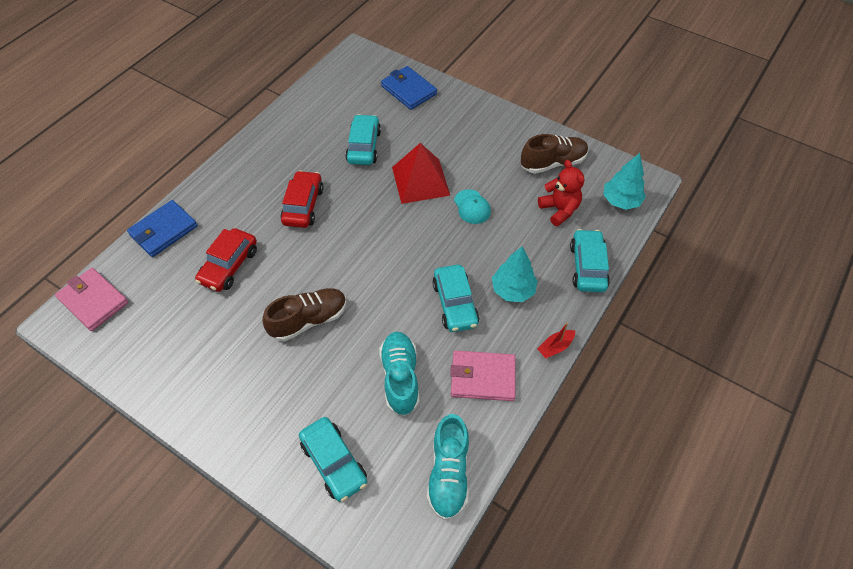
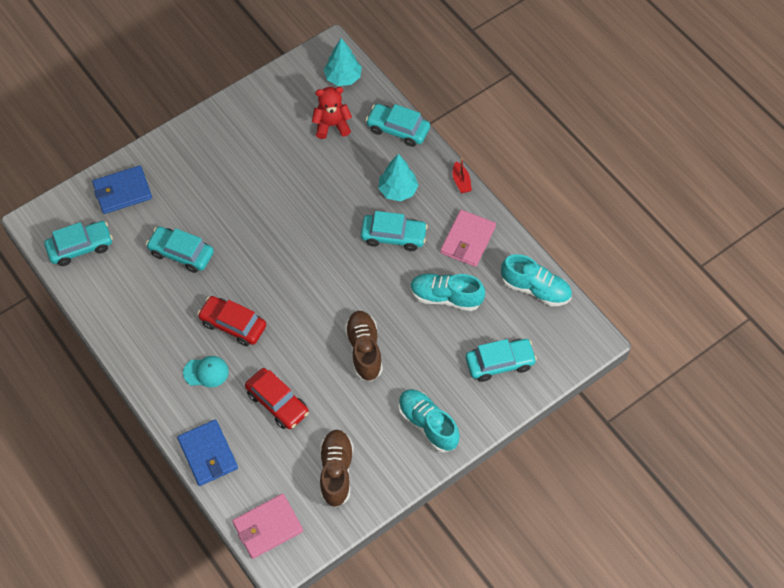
camera: 70 degrees left, 5 degrees up
(235, 409) = (428, 424): none -> turquoise shoe
(343, 83) = (80, 247): none -> turquoise car
(420, 181) = (248, 219): red pyramid -> none
(472, 207) = (298, 189): turquoise cap -> turquoise cap (206, 372)
(553, 163) = (277, 109): brown shoe -> brown shoe (336, 471)

